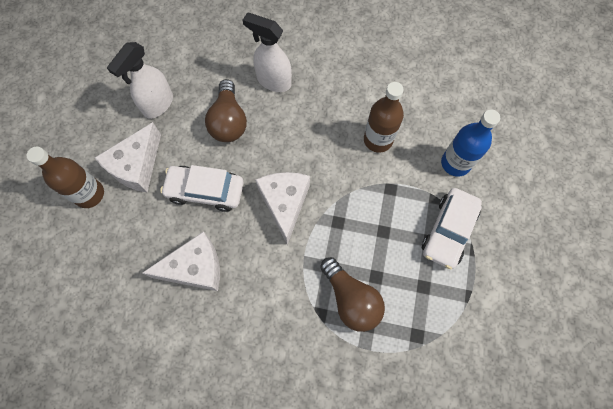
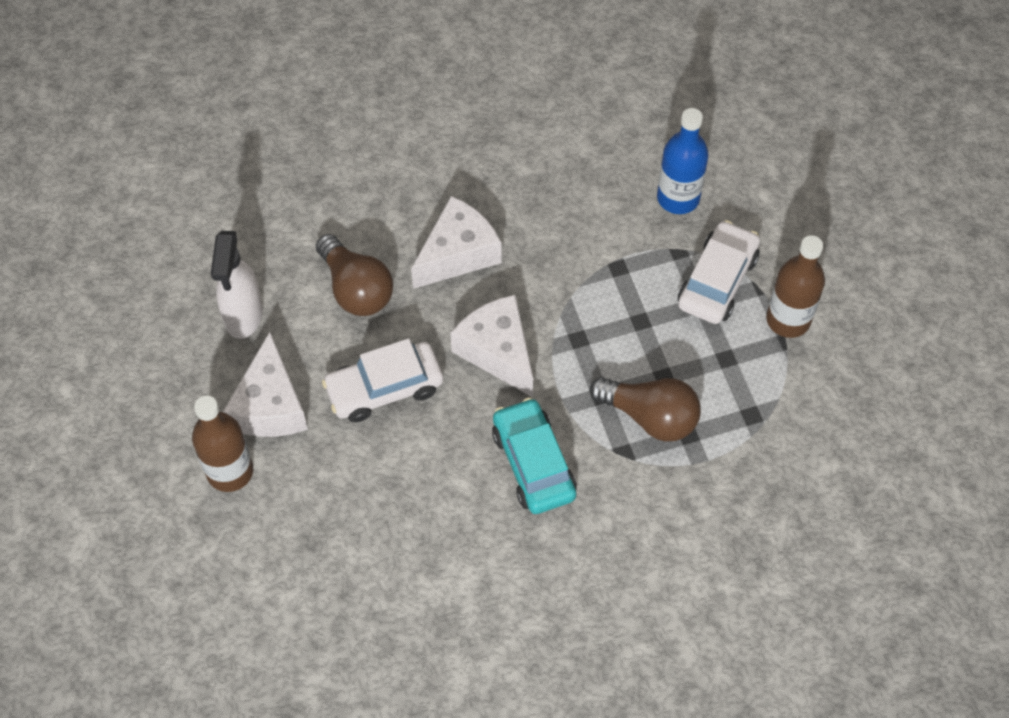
camera: 30 degrees left, 10 degrees down
(195, 268) = (434, 484): white cheese -> white cheese (458, 254)
(260, 289) = (533, 463): none -> turquoise car
(273, 81) = (382, 210): white spray bottle -> none
(378, 140) = (565, 217): brown bottle -> brown bottle (788, 320)
(448, 231) = (717, 281): white car -> white car turned 150 degrees counterclockwise

